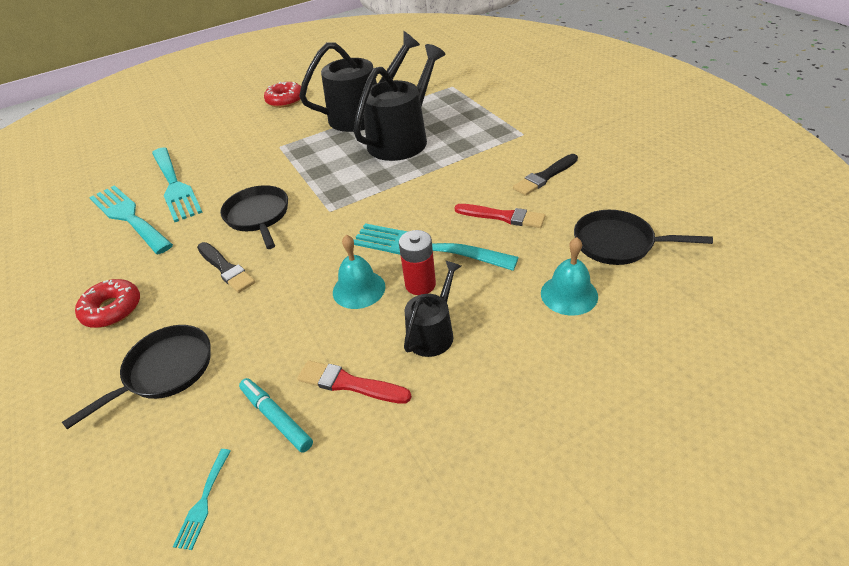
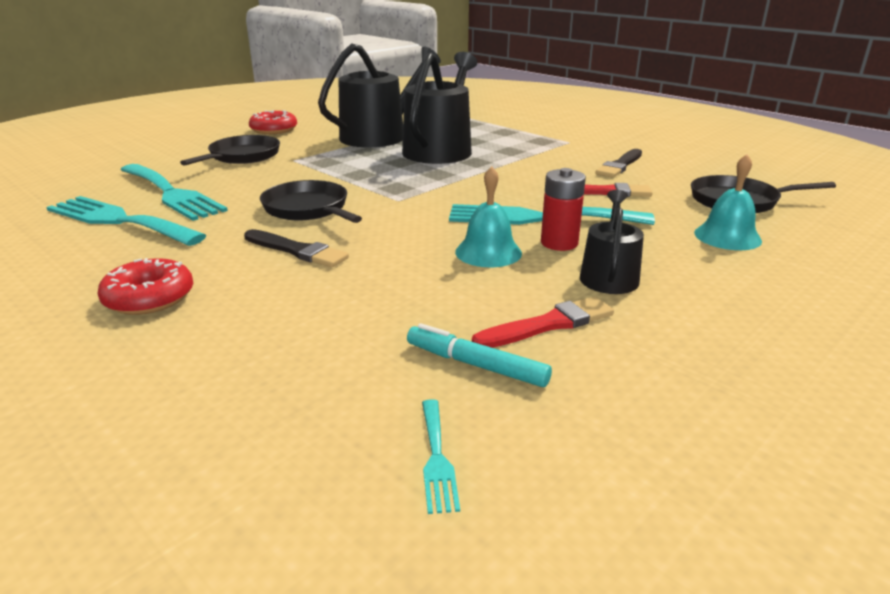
camera: 20 degrees left, 15 degrees down
(165, 371) = (275, 343): black pan -> black pan (242, 156)
(350, 384) = (547, 325): red brush -> red brush turned 150 degrees clockwise

